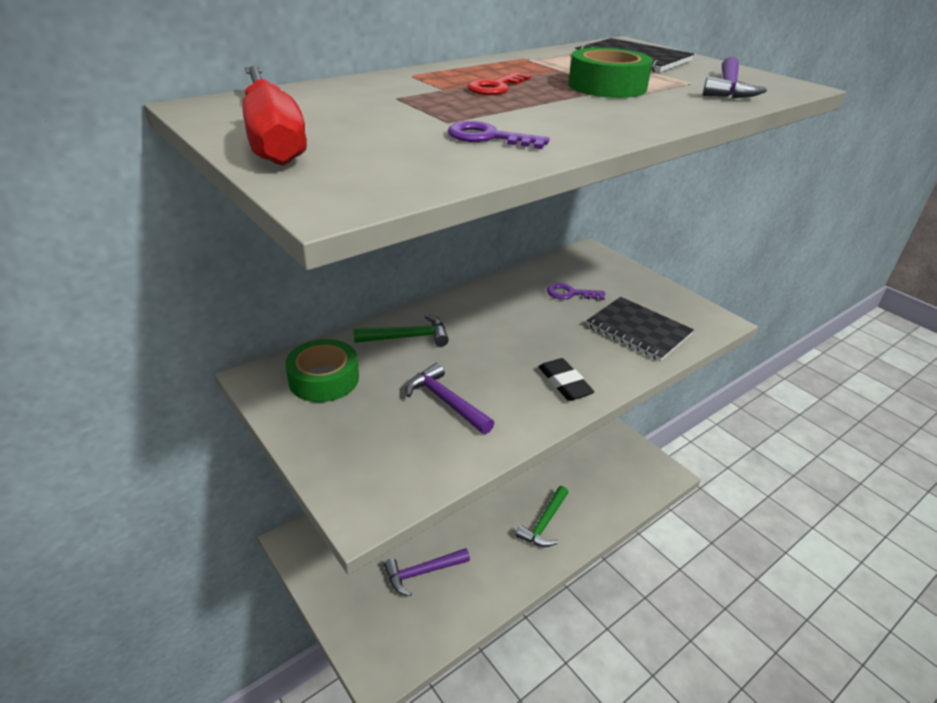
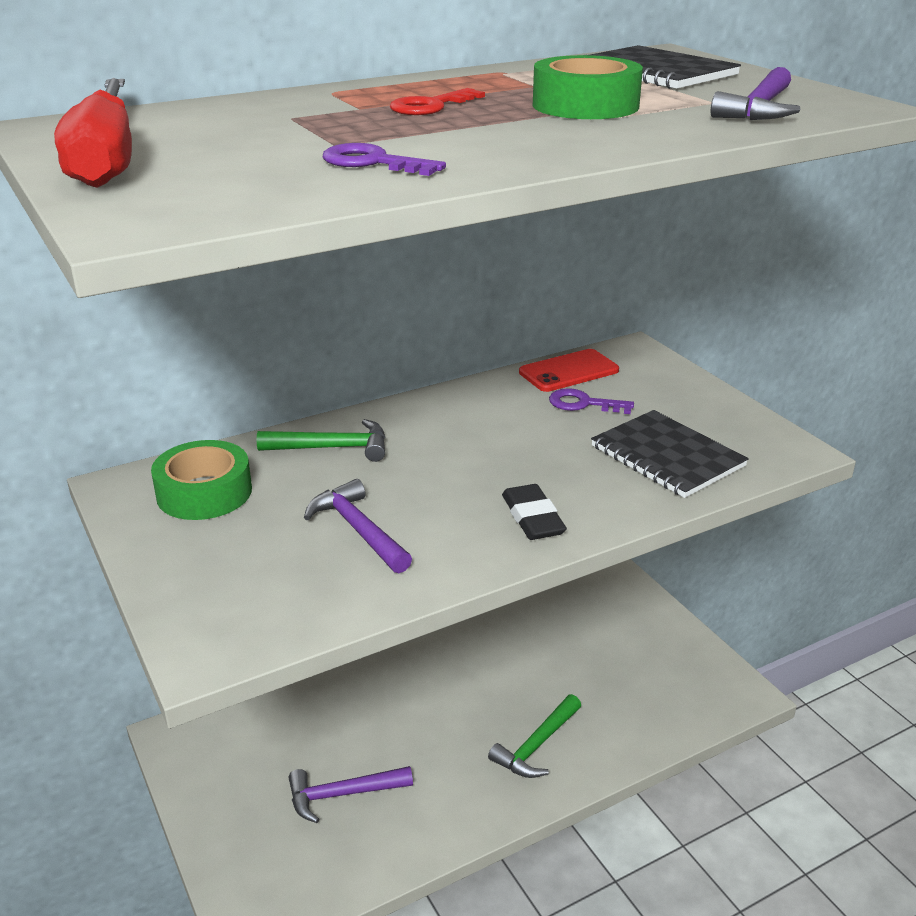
camera: 10 degrees right, 5 degrees down
(552, 269) = (569, 371): none -> red phone

